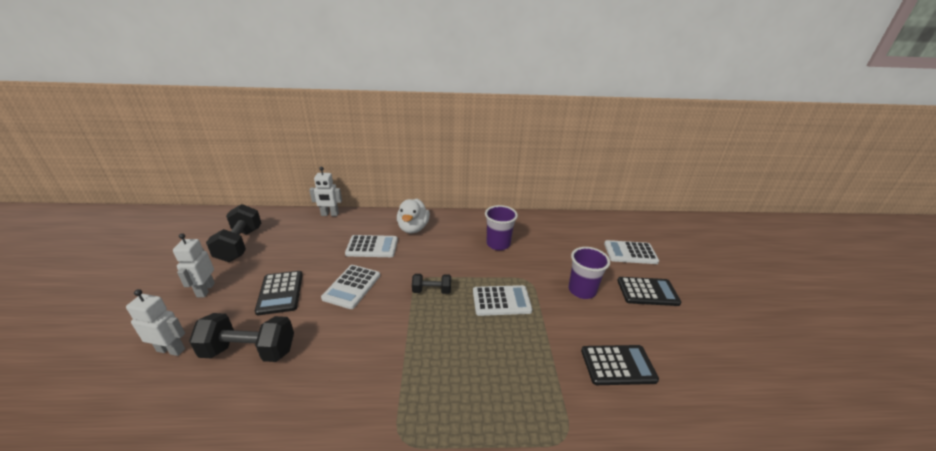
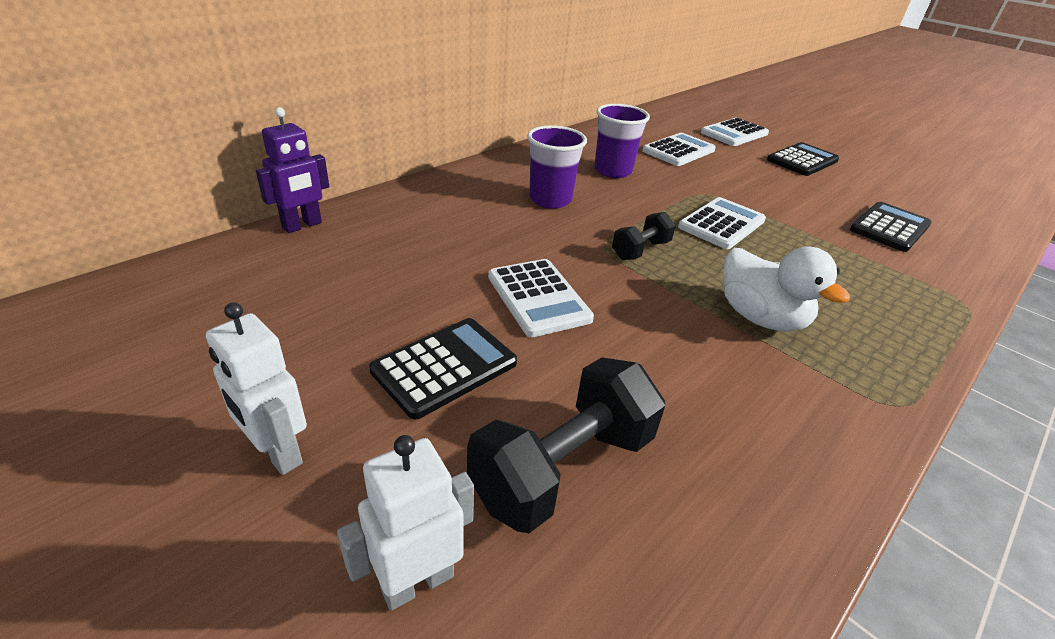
camera: 45 degrees left, 5 degrees up
(240, 245) = (197, 346): black dumbbell -> none
(280, 293) = (444, 367): black calculator -> black calculator turned 75 degrees counterclockwise
(329, 214) = (302, 225): white robot -> purple robot
(372, 247) = (467, 238): white calculator -> white calculator (678, 151)
(413, 228) = (479, 193): white duck -> white duck (760, 317)
(582, 290) = (761, 181): purple cup -> purple cup (550, 200)

